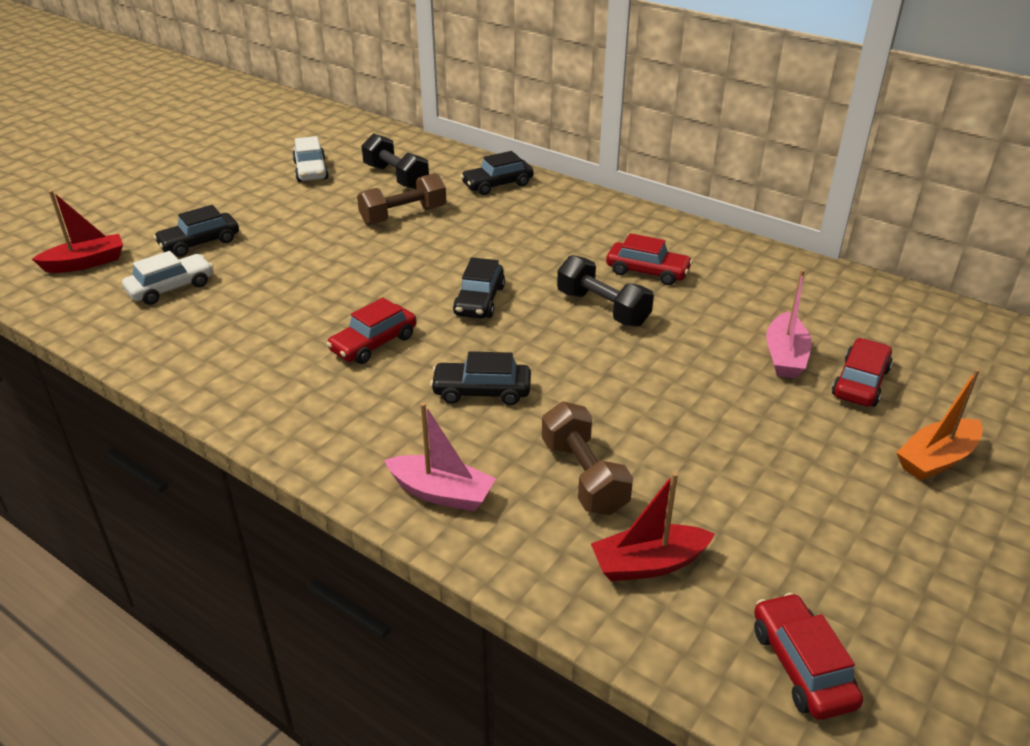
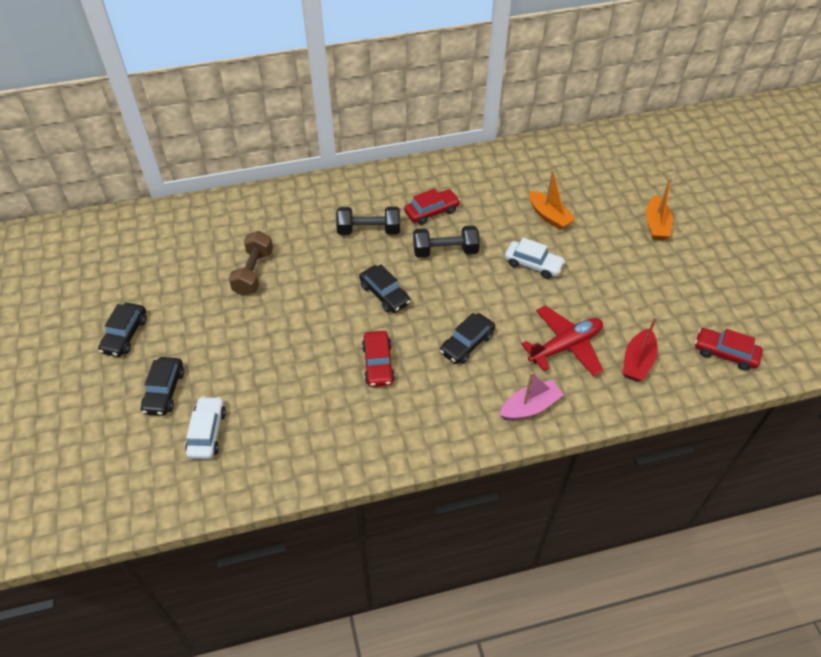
camera: 50 degrees left, 15 degrees up
(86, 263) = (116, 467): red boat -> none
(311, 170) = (135, 284): white car -> white car (533, 264)
(396, 177) = (200, 248): black dumbbell -> black dumbbell (369, 230)
(497, 184) = (269, 209): black car -> black car (125, 335)
(584, 476) = (565, 346): brown dumbbell -> red plane
(785, 356) = (549, 216): pink boat -> orange boat
(860, 382) = (590, 207): red car -> none

